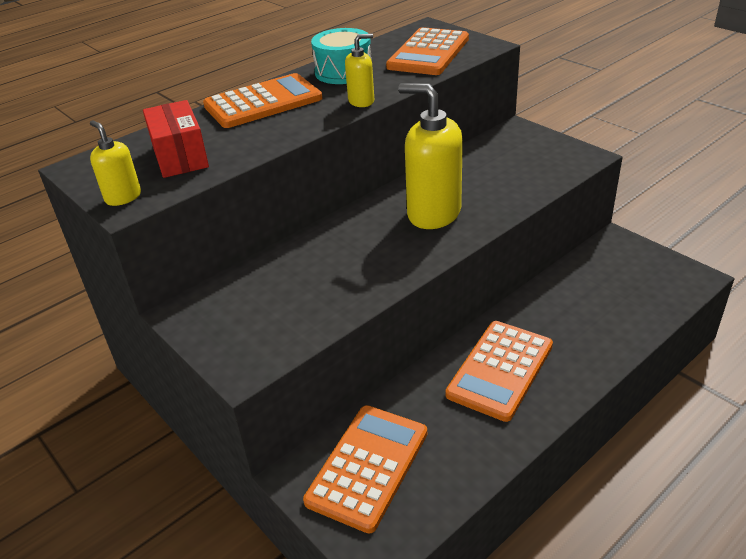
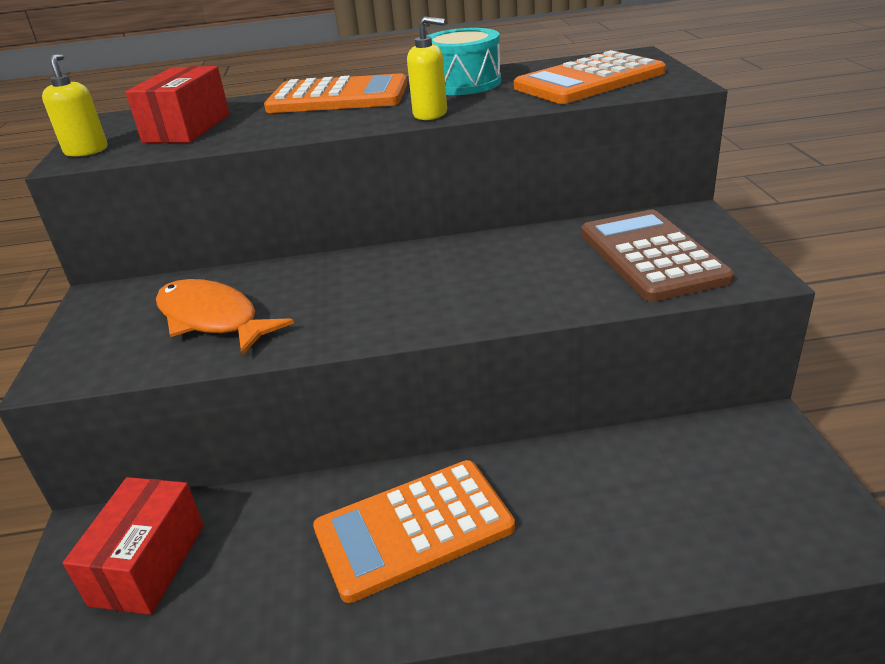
camera: 35 degrees right, 5 degrees down
(303, 292) = (212, 319): none -> orange fish
(368, 467) = (148, 564): orange calculator -> red box
(433, 213) = (454, 283): yellow soap dispenser -> none
(524, 160) = (651, 256): none -> brown calculator

